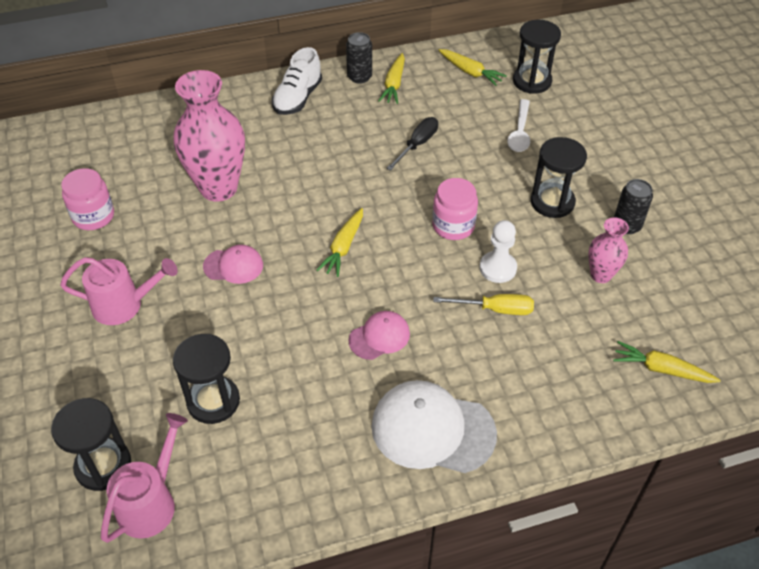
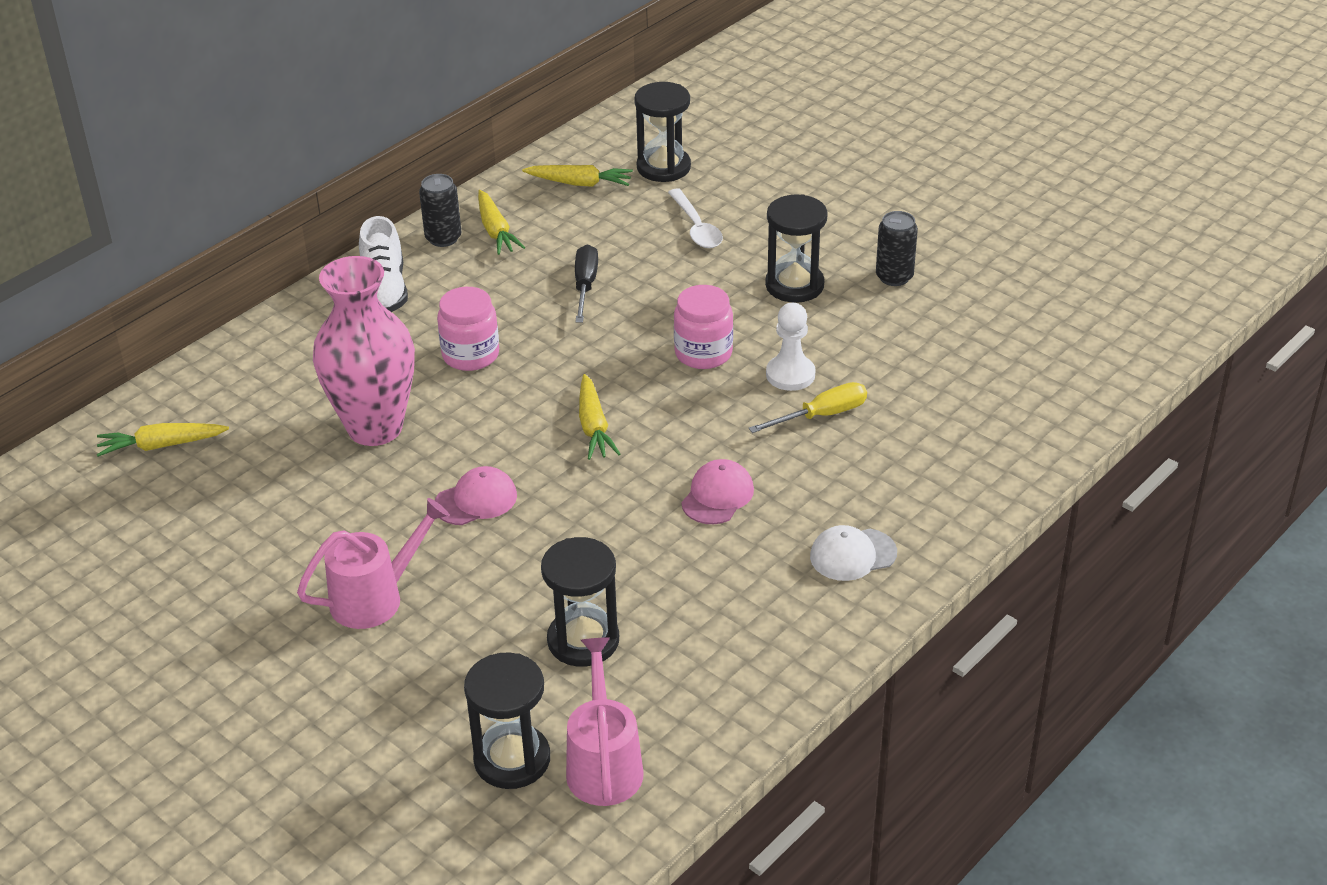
camera: 30 degrees left, 10 degrees down
(93, 216) = (235, 525): pink jar -> pink jar (470, 355)
(432, 429) = (852, 555): white cap -> white cap, size x0.55
(601, 275) = (906, 336): pink vase -> none
(661, 369) = (1037, 397): yellow carrot -> yellow carrot (161, 445)

